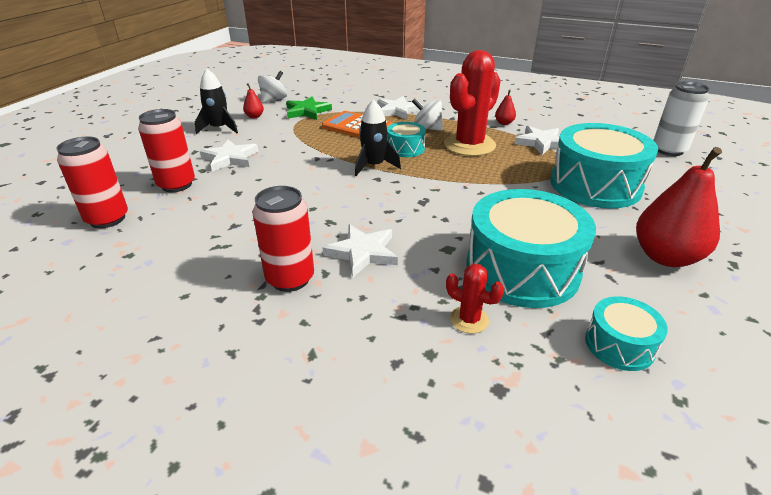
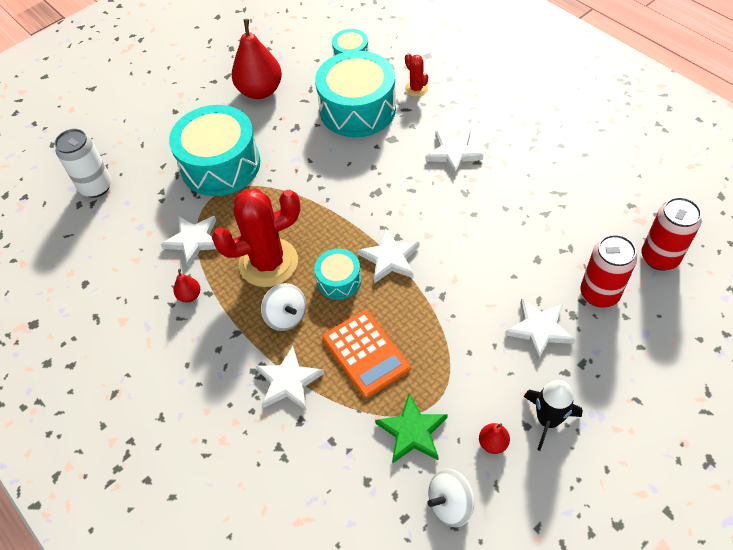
camera: 150 degrees left, 20 degrees up
(290, 279) = (512, 146): red can -> none
(374, 166) = (390, 258): black rocket -> white star

